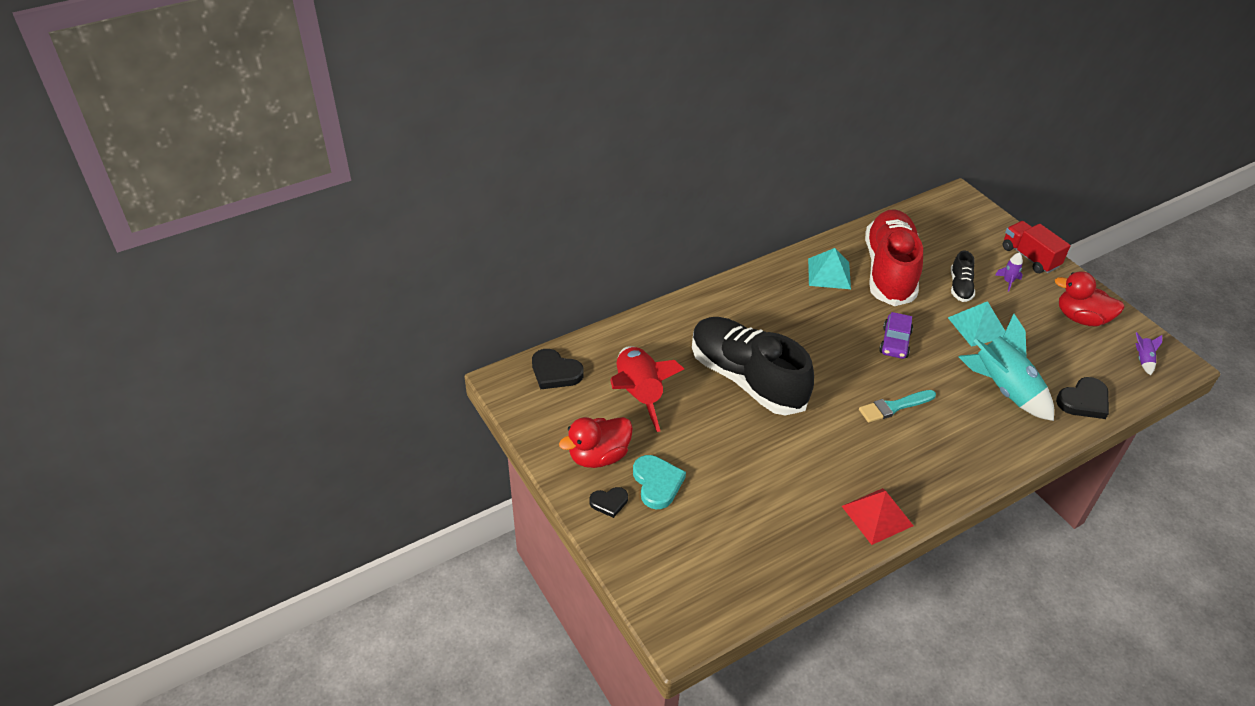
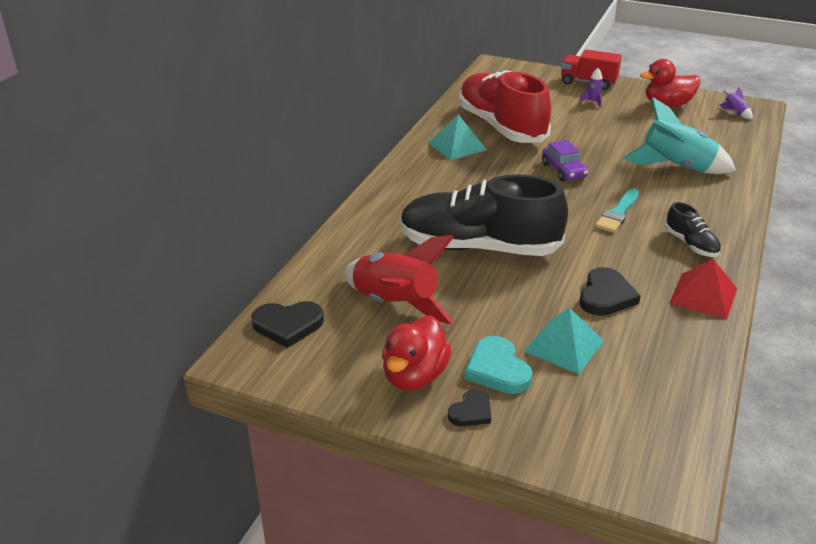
camera: 35 degrees left, 10 degrees down
(657, 483) = (497, 369): turquoise heart -> turquoise heart turned 150 degrees counterclockwise
(960, 287) = (565, 117): black shoe -> black shoe (691, 244)
(977, 327) = (608, 137): turquoise pyramid -> turquoise pyramid (564, 346)
(1084, 401) = (734, 152): black heart -> black heart (606, 296)

